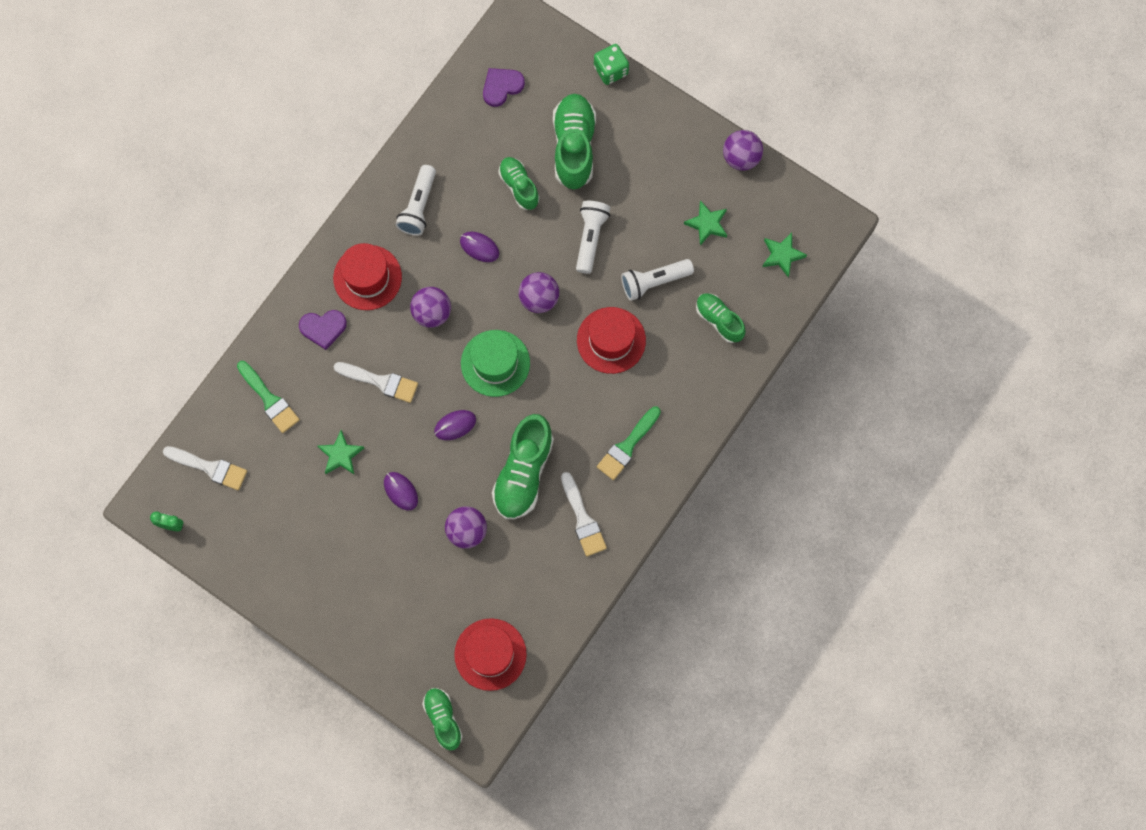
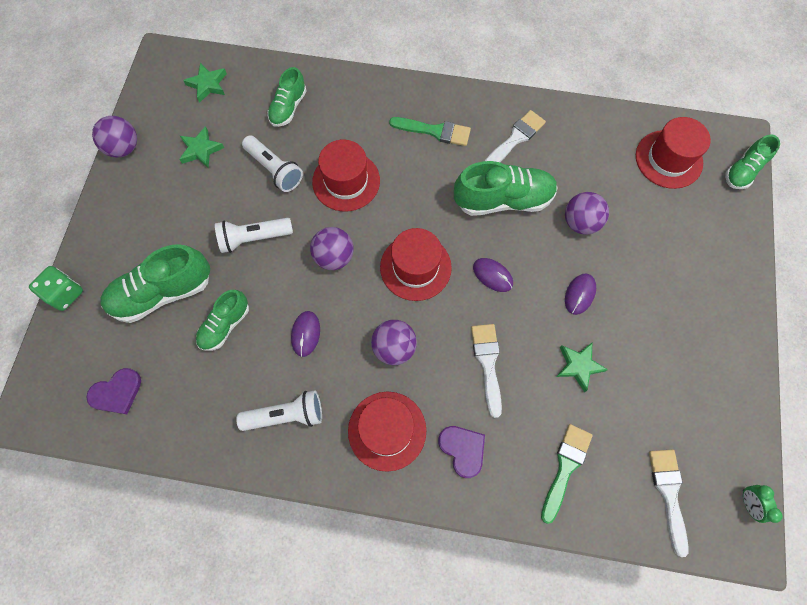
camera: 115 degrees left, 5 degrees down
(495, 363) = (415, 267): green hat -> red hat
(501, 86) = (117, 392): purple heart -> purple heart turned 60 degrees counterclockwise

